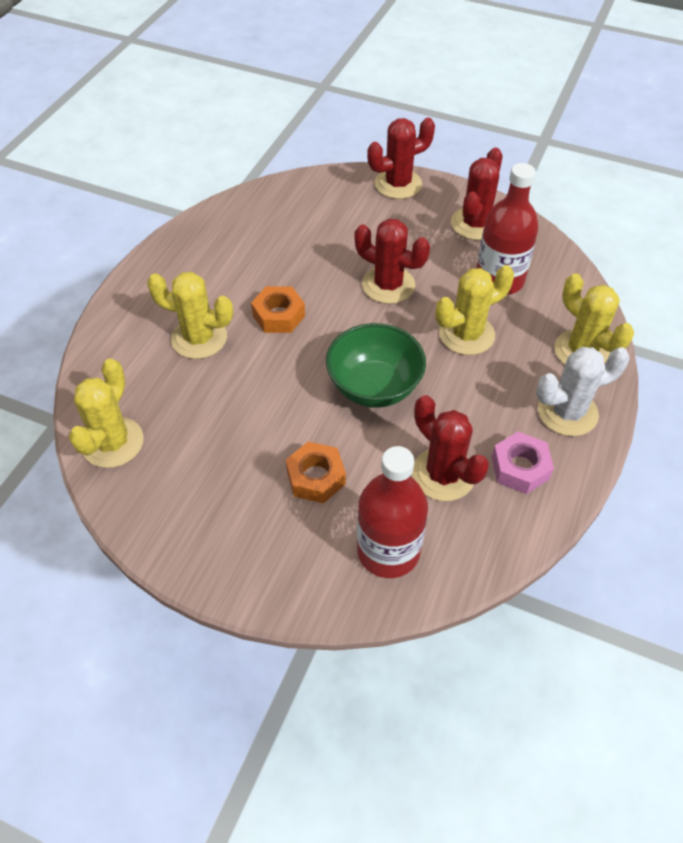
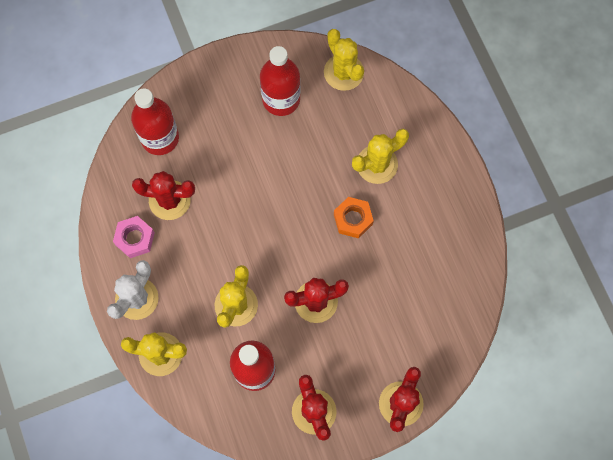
camera: 135 degrees right, 20 degrees up
(208, 473) = (281, 99): none -> red bottle
(316, 477) = (229, 143): orange nut -> none
(374, 387) = (252, 220): green bowl -> none

